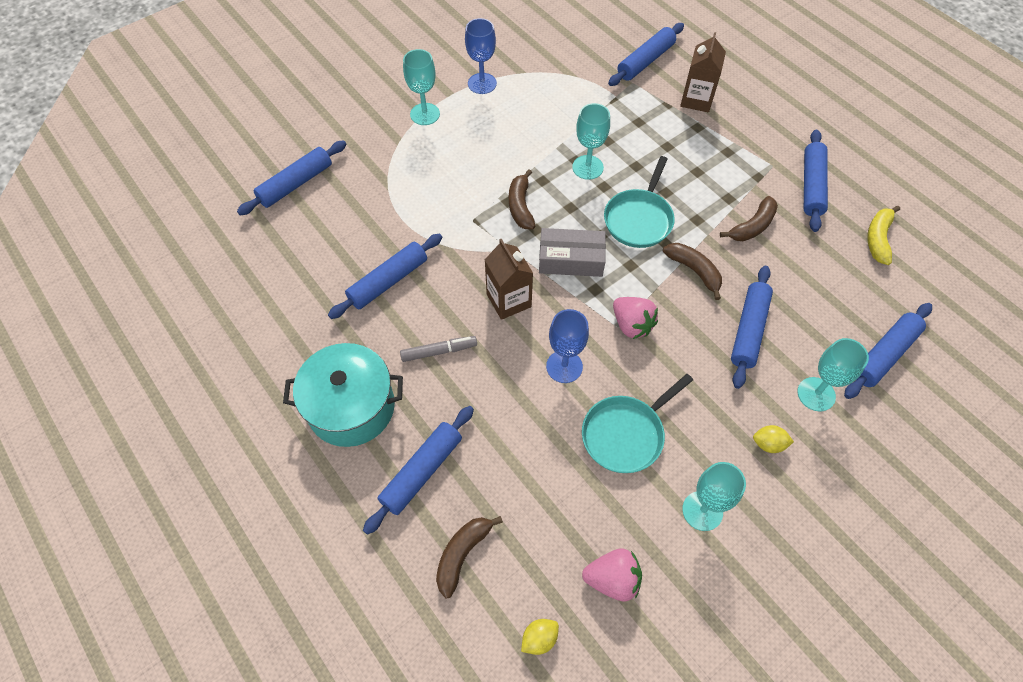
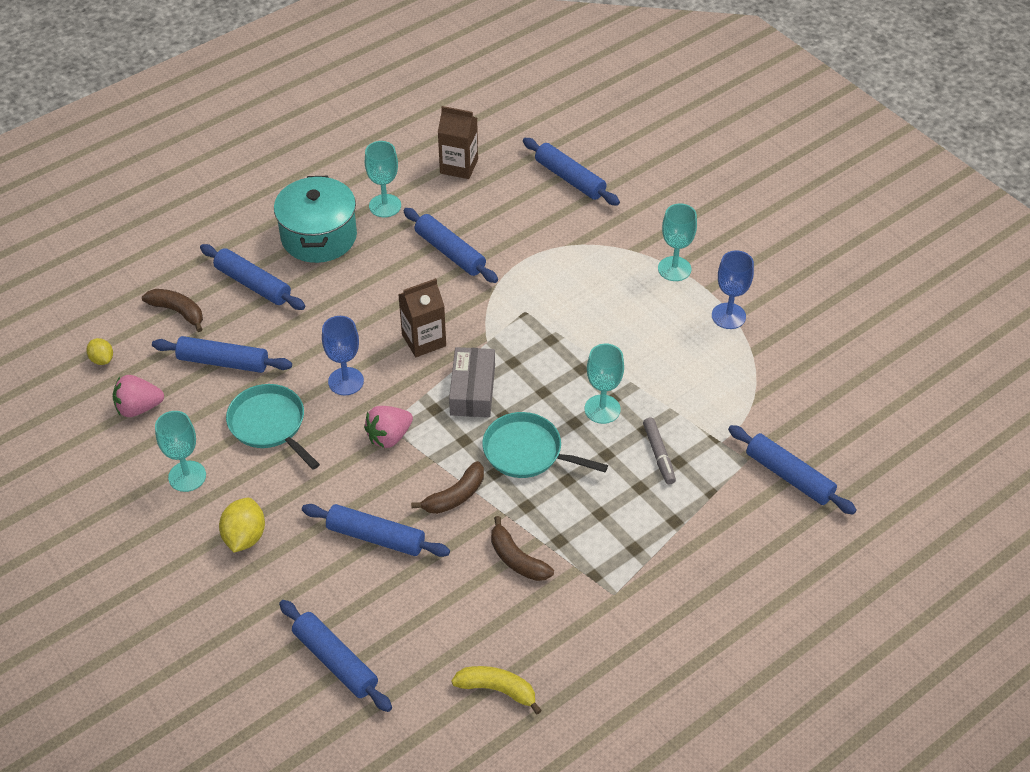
camera: 90 degrees right, 10 degrees down
(439, 351) = (370, 291): grey marker -> grey marker (658, 454)
(520, 206) = (544, 350): brown banana -> none
(612, 579) = (139, 408): pink strawberry -> pink strawberry turned 75 degrees clockwise
(696, 100) = (723, 525): brown carton -> brown carton (459, 166)
(768, 444) = (245, 537): yellow lemon -> yellow lemon, size x1.63
(811, 186) = (581, 631): blue rolling pin -> blue rolling pin (223, 362)
(816, 394) = (294, 587): turquoise goblet -> turquoise goblet (385, 206)

